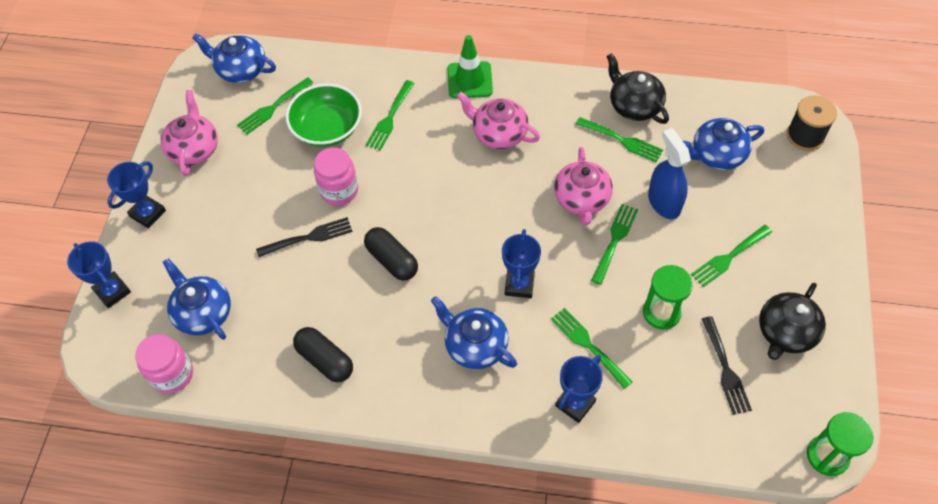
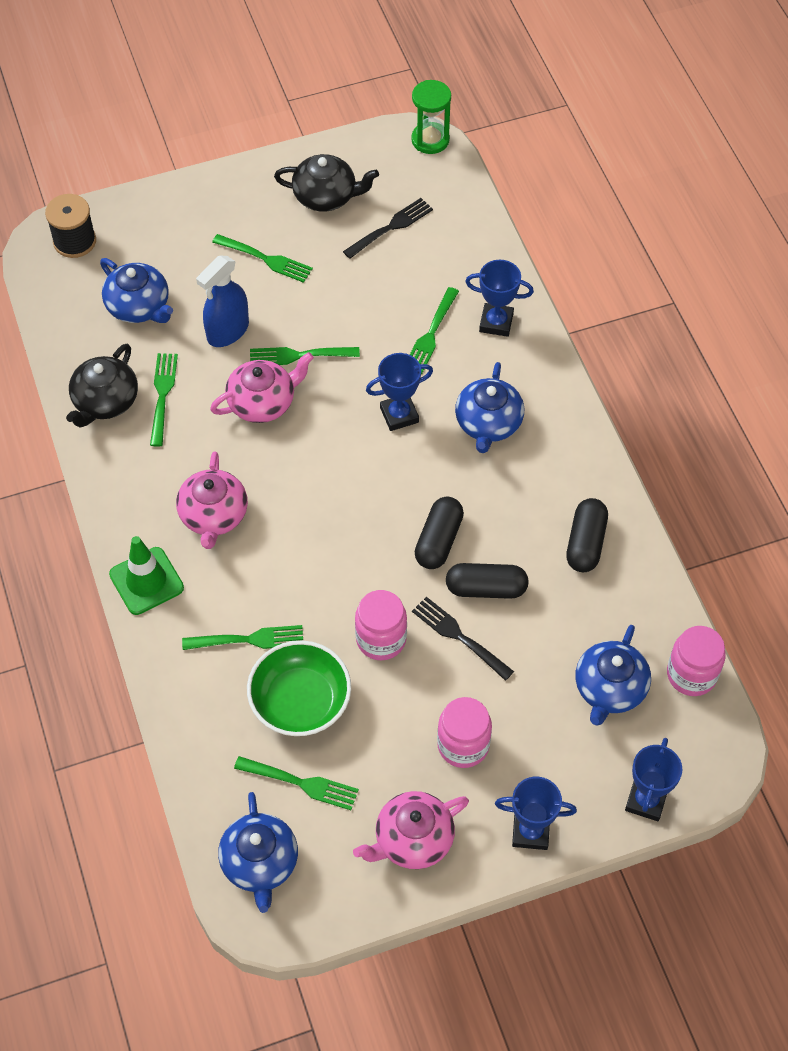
camera: 120 degrees left, 0 degrees up
(231, 203) = (463, 745): none -> pink jar
(333, 272) = (486, 588): none -> black capsule
(661, 312) = (360, 291): green hourglass -> none

